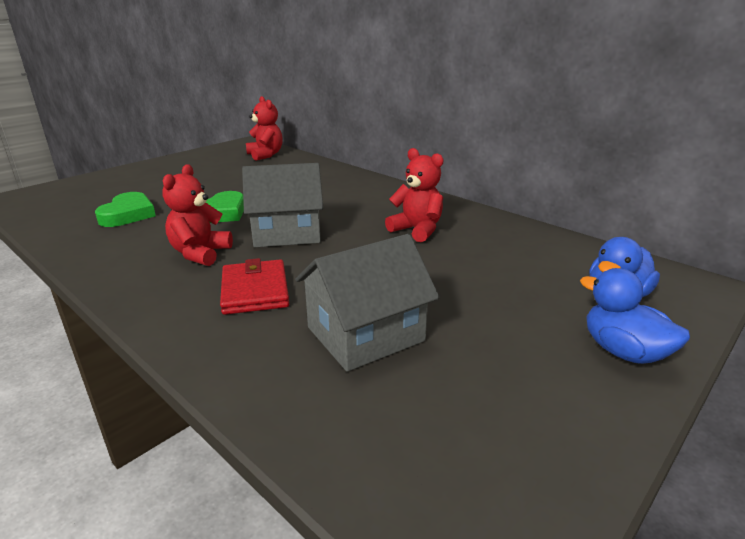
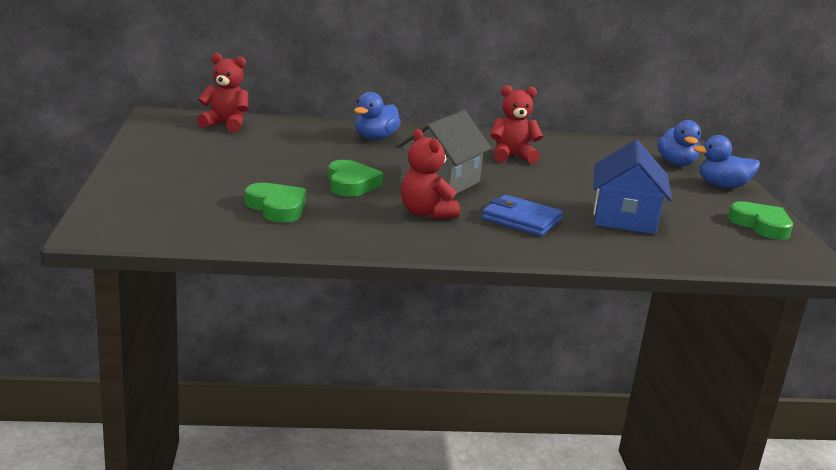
camera: 50 degrees left, 5 degrees down
(255, 291) = (521, 220): red wallet -> blue wallet
(339, 185) = (375, 138): none -> blue duck
(365, 334) = (624, 217): grey house -> blue house
(547, 440) = (761, 225): none -> green heart

